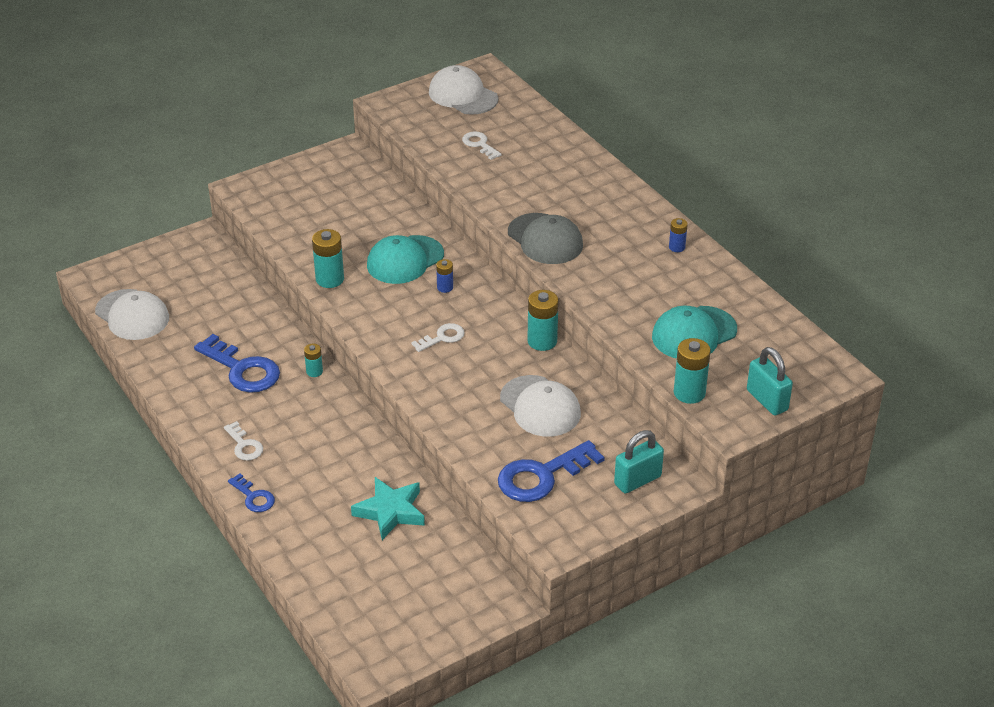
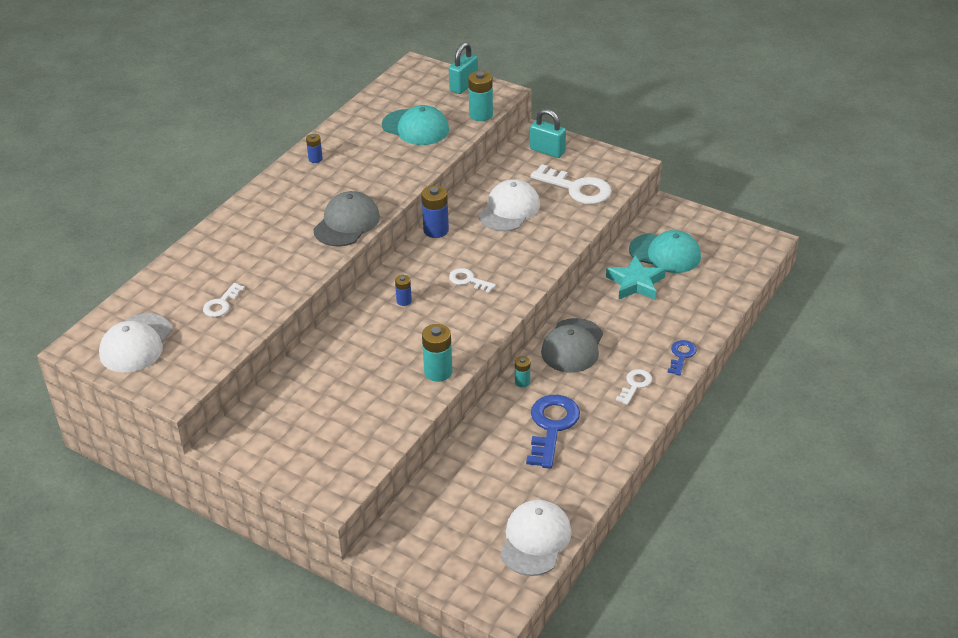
camera: 115 degrees left, 0 degrees up
(334, 423) = (572, 346): none -> grey cap
(405, 260) = (381, 337): turquoise cap -> turquoise cap (665, 253)
(542, 341) = (436, 230): turquoise battery -> blue battery
(542, 476) = (577, 188): blue key -> white key

